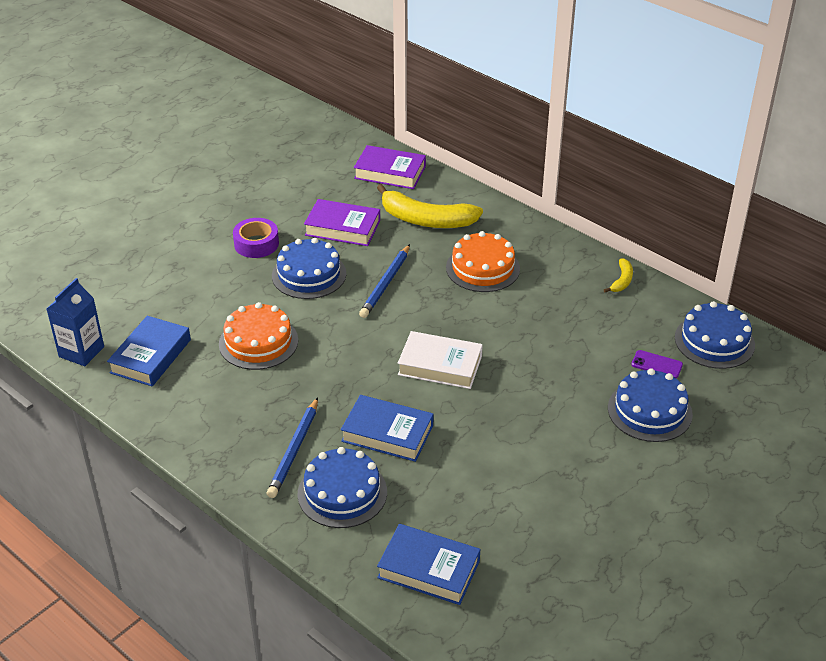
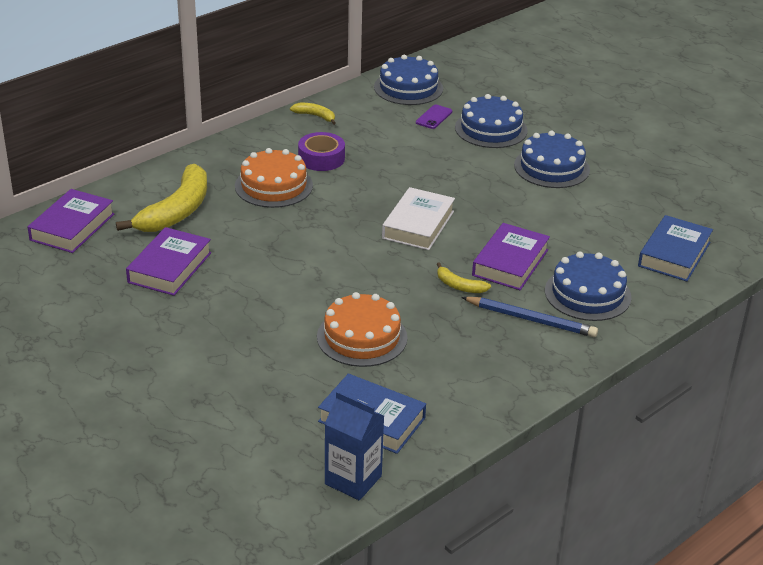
camera: 85 degrees left, 5 degrees down
(256, 244) = (177, 333): purple tape -> purple tape (321, 158)
(309, 274) = (250, 296): blue cake -> blue cake (551, 167)
(342, 399) = (459, 286): none -> yellow banana
(385, 284) = (282, 246): blue pencil -> none
(387, 433) = (510, 262): blue book -> purple book

